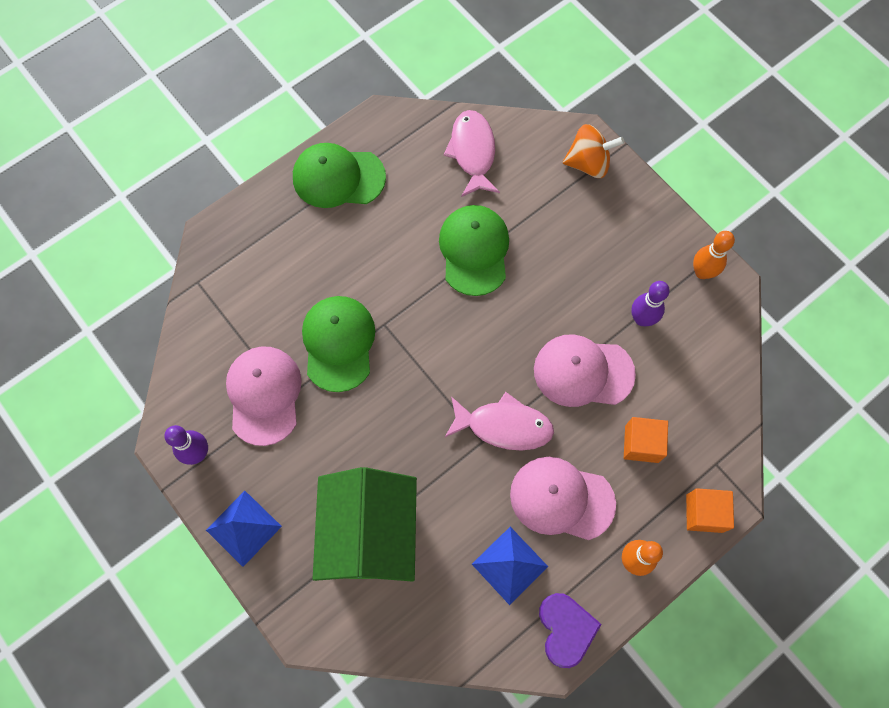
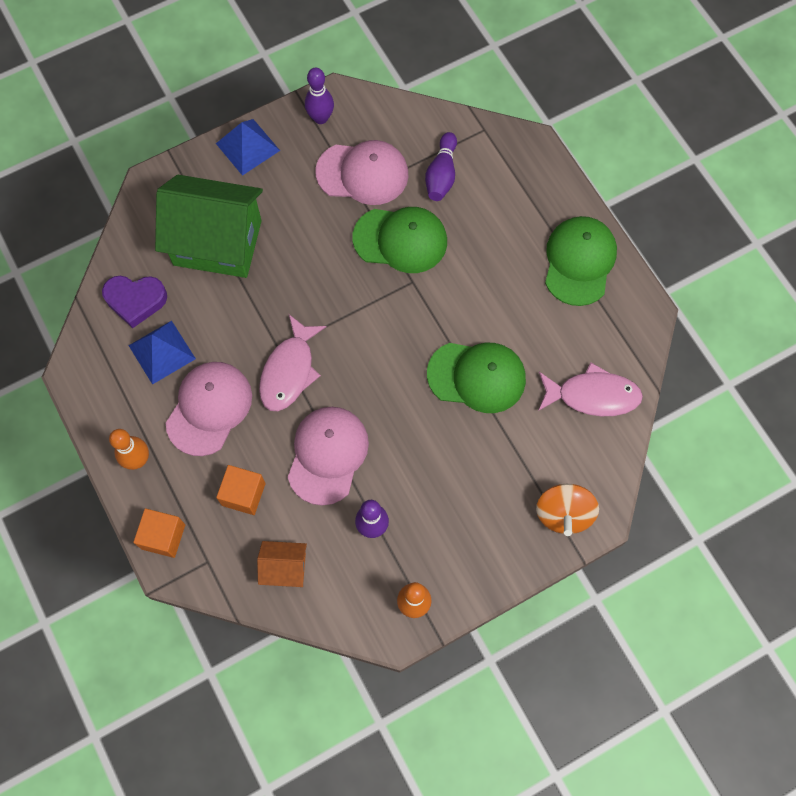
camera: 100 degrees right, 0 degrees up
(256, 315) = (441, 174): none -> purple bowling pin
(565, 629) = (95, 387): purple heart -> purple heart (135, 300)
(701, 390) = (285, 568): none -> orange house

